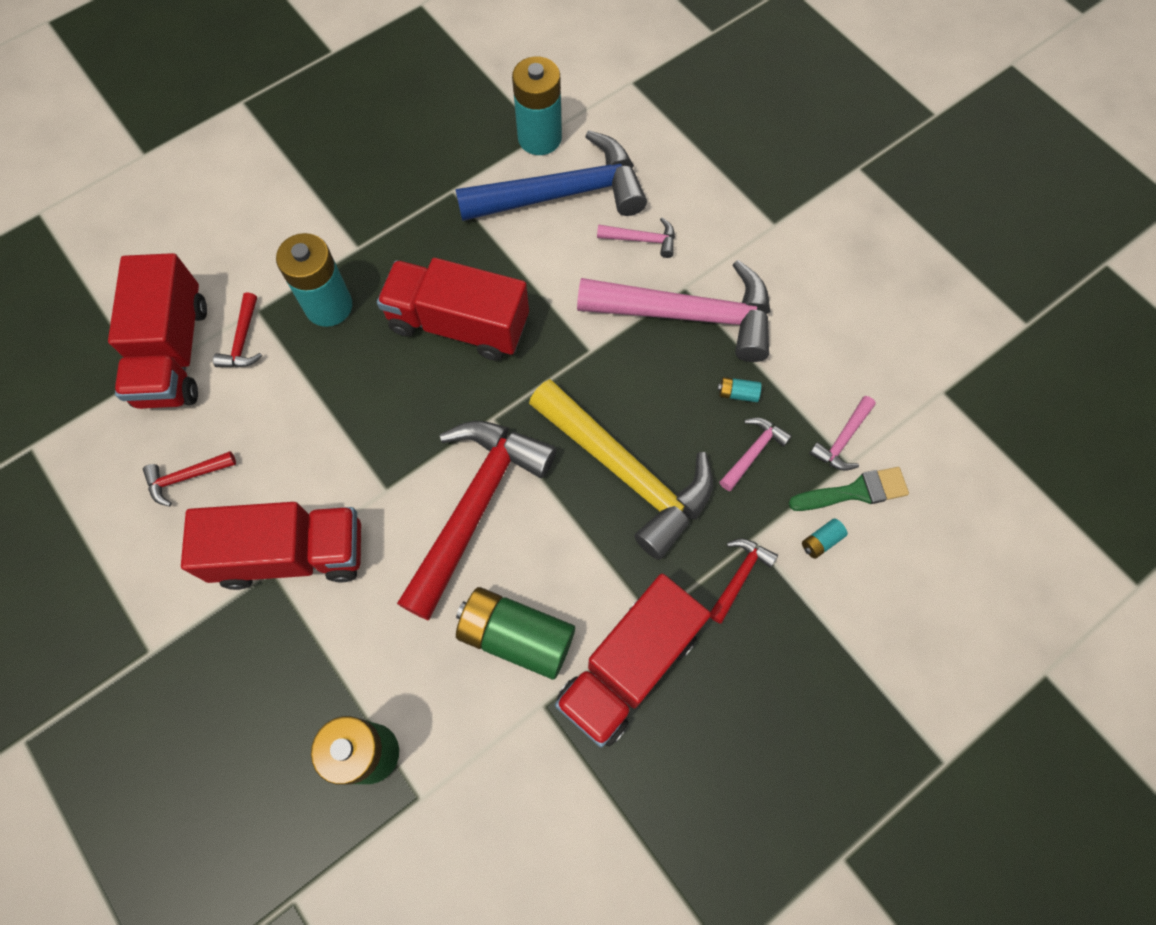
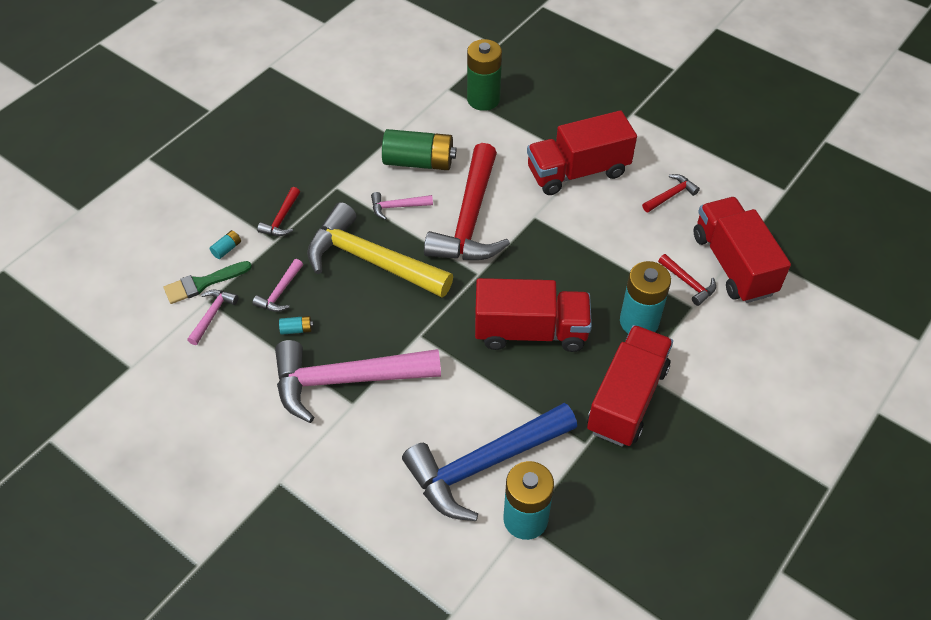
camera: 165 degrees right, 15 degrees down
(243, 340) = (688, 283): red hammer -> red hammer turned 150 degrees clockwise
(628, 667) = (345, 162): red truck -> red truck (627, 399)
(642, 240) = (399, 437): pink hammer -> pink hammer (397, 207)

